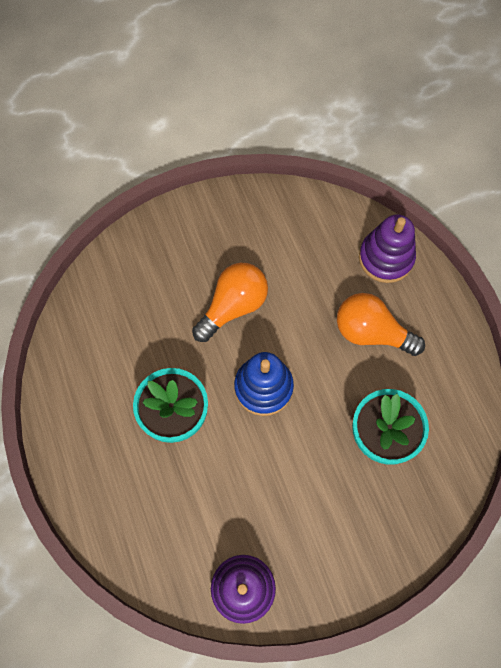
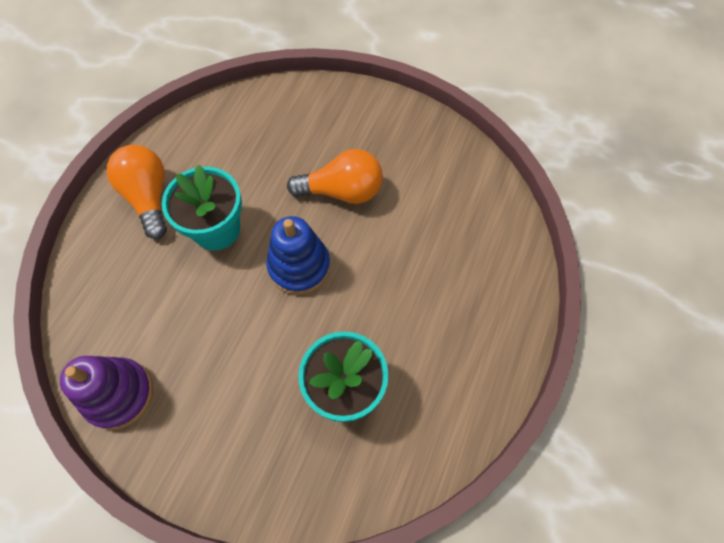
camera: 45 degrees right, 5 degrees down
(371, 332) = (428, 303): orange light bulb -> orange light bulb (149, 197)
(386, 258) = (502, 259): purple stacking toy -> none

